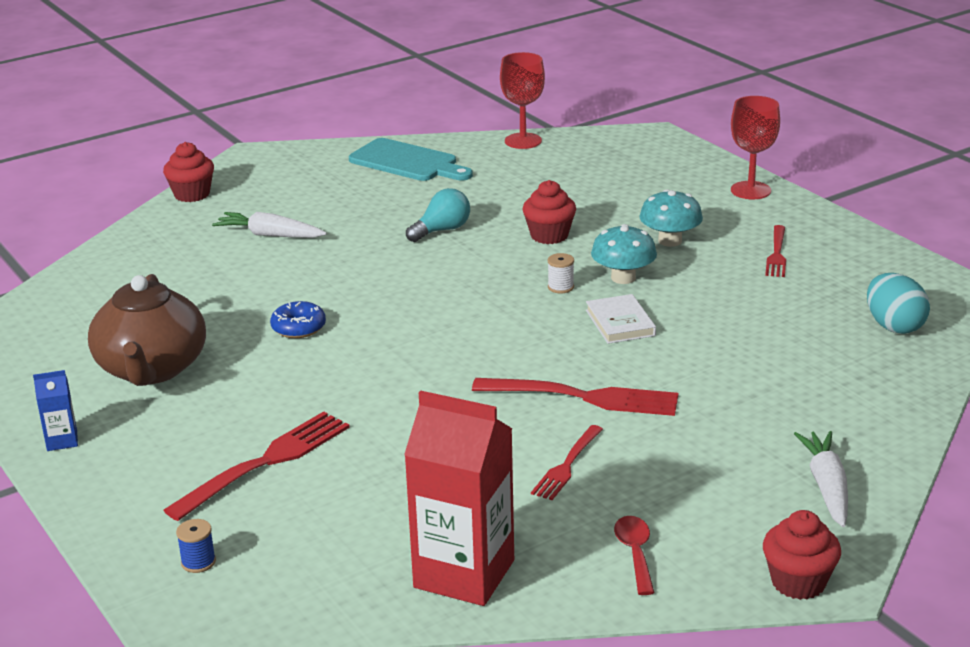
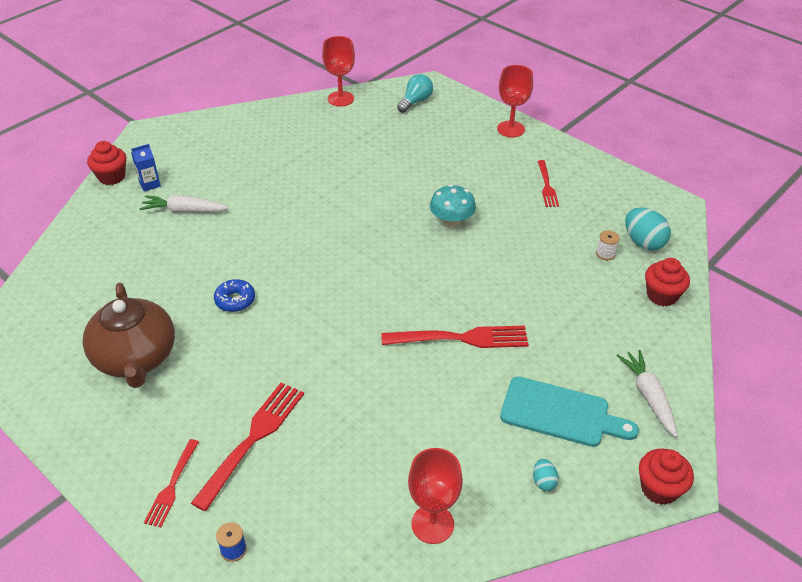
camera: 15 degrees left, 15 degrees up
(62, 440) = (87, 443): blue carton -> blue carton (149, 184)
(407, 162) = (264, 127): turquoise cutting board -> turquoise cutting board (560, 413)
(442, 230) = (310, 191): turquoise light bulb -> turquoise light bulb (415, 102)
(464, 574) = (432, 524): red carton -> red goblet
(549, 235) = (388, 187): red cupcake -> red cupcake (662, 295)
(560, 287) = (411, 235): white spool -> white spool (605, 254)
(567, 465) = (470, 405): red fork -> red fork (172, 486)
(620, 323) = (463, 264): white book -> none
(635, 553) = (543, 481): red spoon -> turquoise egg
(670, 241) = (472, 182): turquoise mushroom -> none

